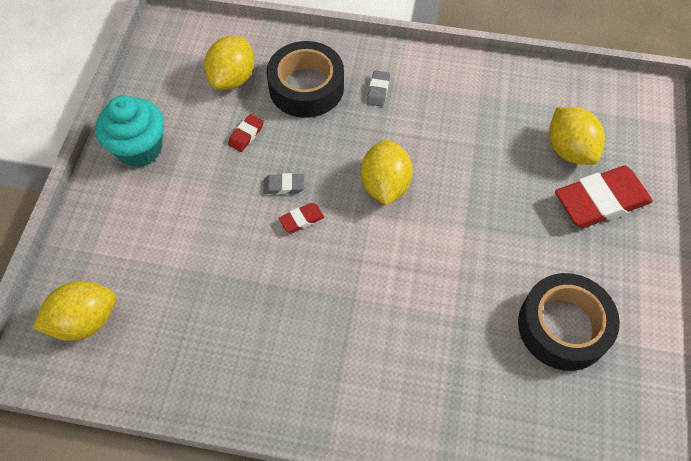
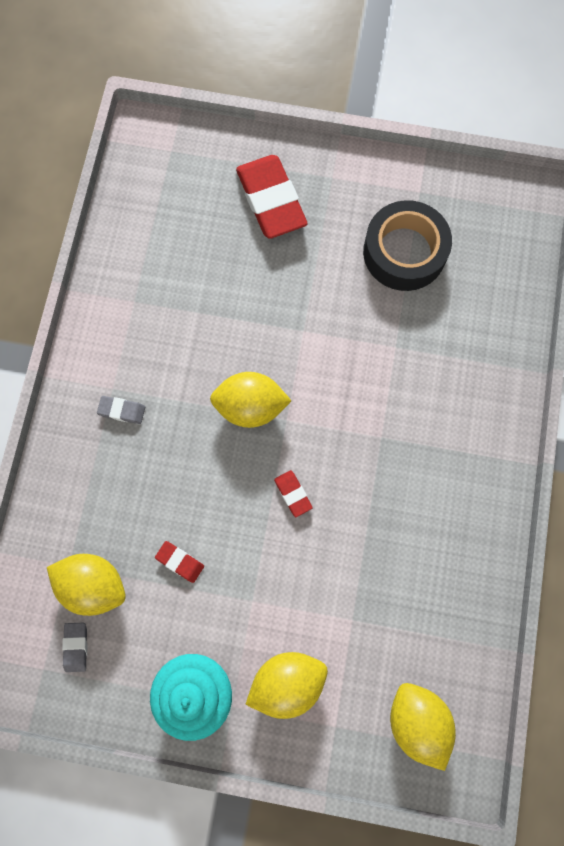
camera: 90 degrees left, 15 degrees up
(284, 186) = (250, 515): grey eraser -> grey eraser (76, 646)
(306, 87) = (112, 493): black tape -> none
(569, 150) = (209, 220): yellow lemon -> yellow lemon (287, 681)

